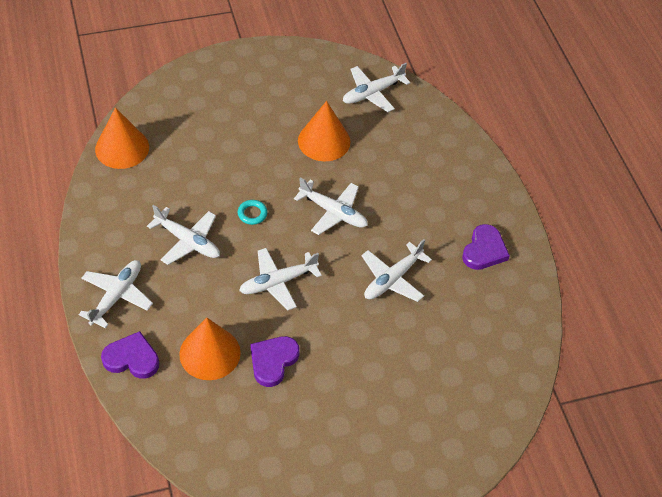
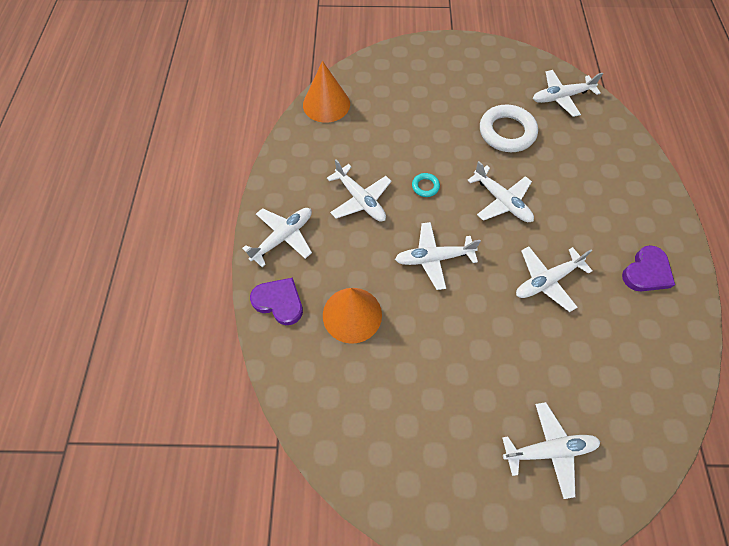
camera: 20 degrees right, 10 degrees up
(273, 361) = (410, 338): purple heart -> none
(324, 141) = (506, 132): orange cone -> white ring
(422, 424) = (549, 450): none -> white plane

